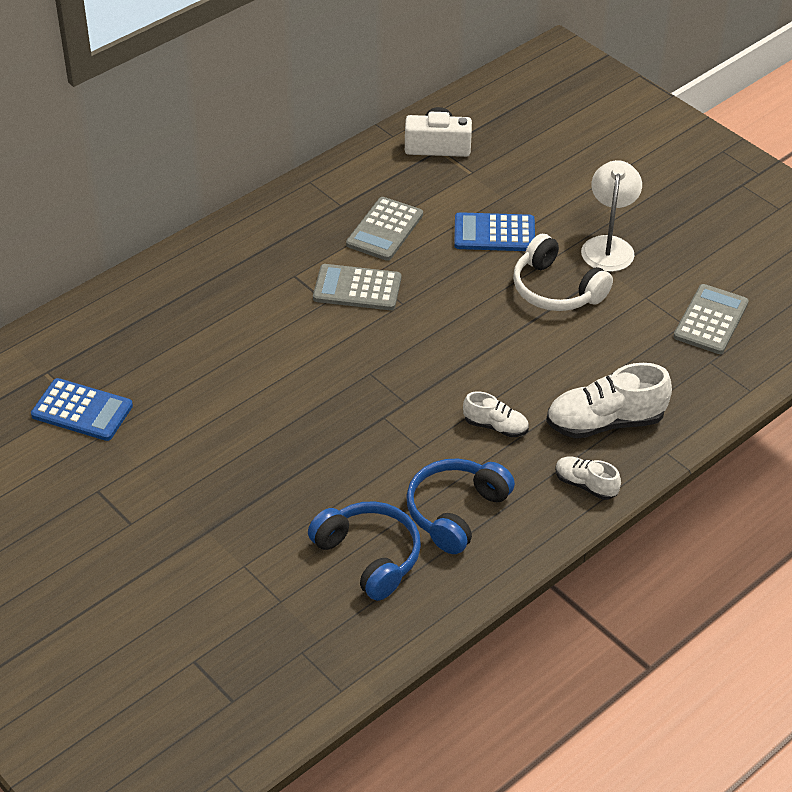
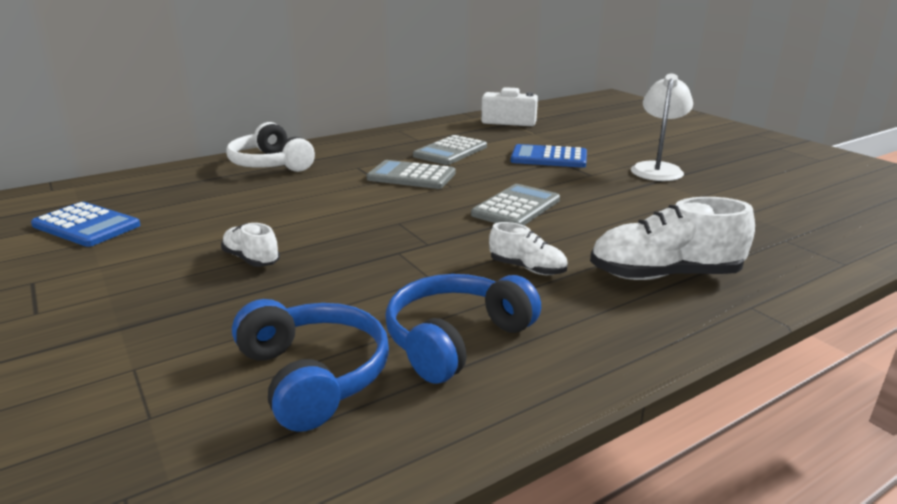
camera: 10 degrees right, 20 degrees down
(556, 290) = (605, 187): white headphones -> white headphones (270, 164)
(585, 485) = (641, 328): white shoe -> white shoe (251, 259)
(711, 320) = (775, 213): grey calculator -> grey calculator (516, 207)

